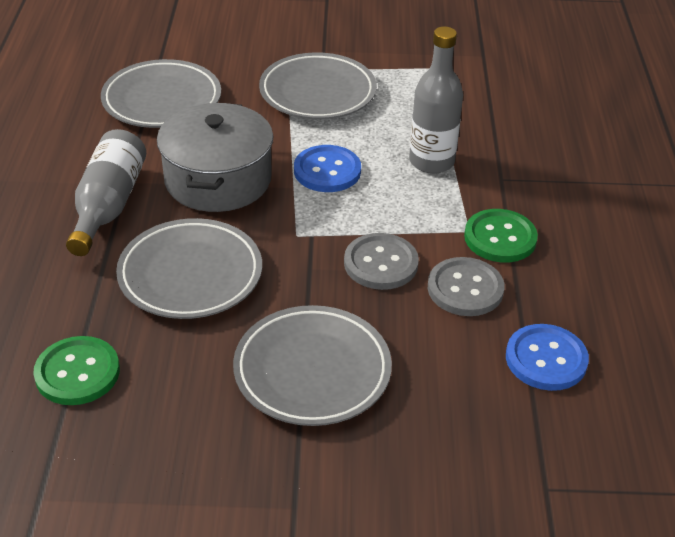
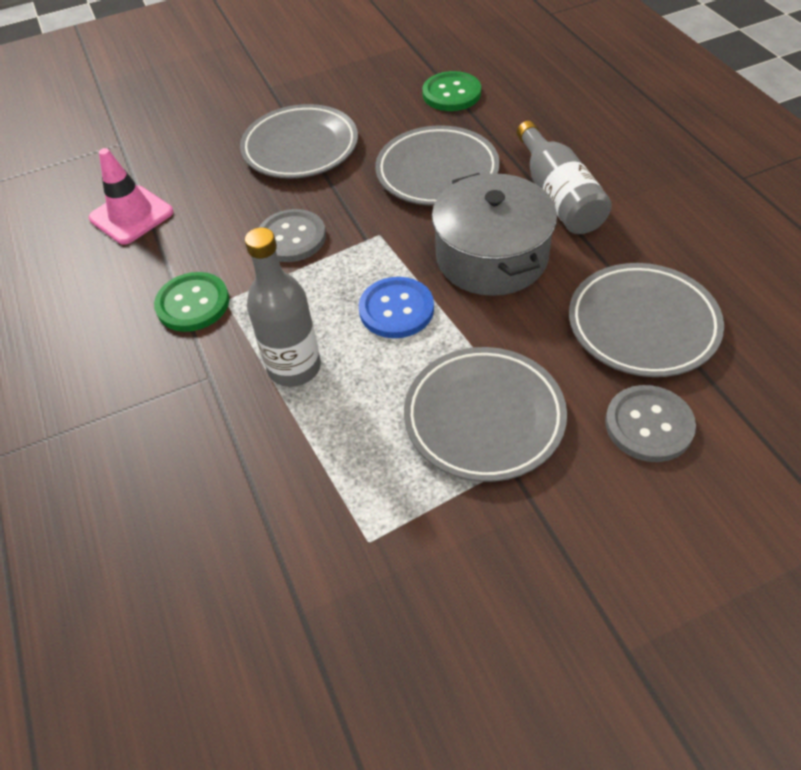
camera: 160 degrees right, 10 degrees up
(465, 289) = (210, 244): grey button -> grey button (649, 425)
(546, 359) = (131, 215): blue button -> pink traffic cone

